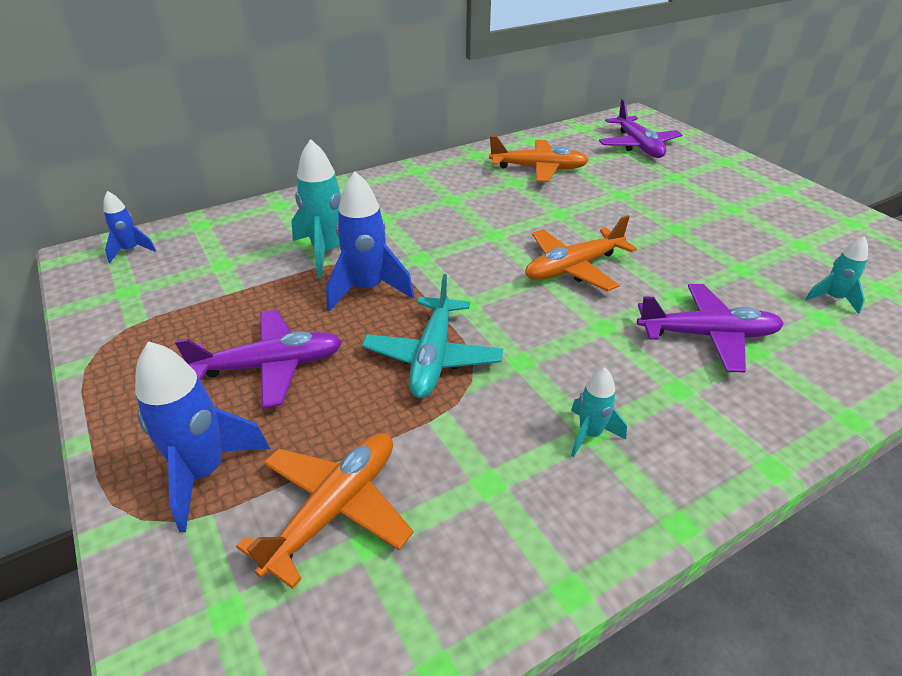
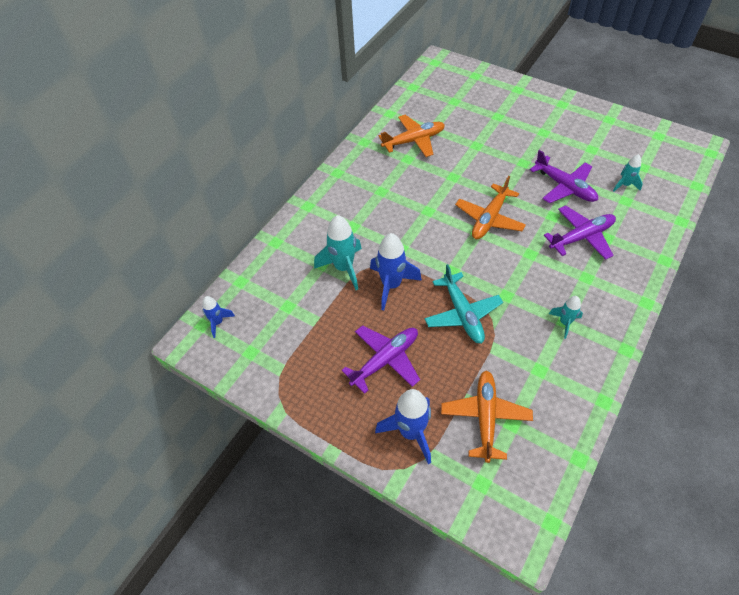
camera: 25 degrees left, 15 degrees up
(638, 146) = (459, 93): purple plane -> purple plane (564, 187)

